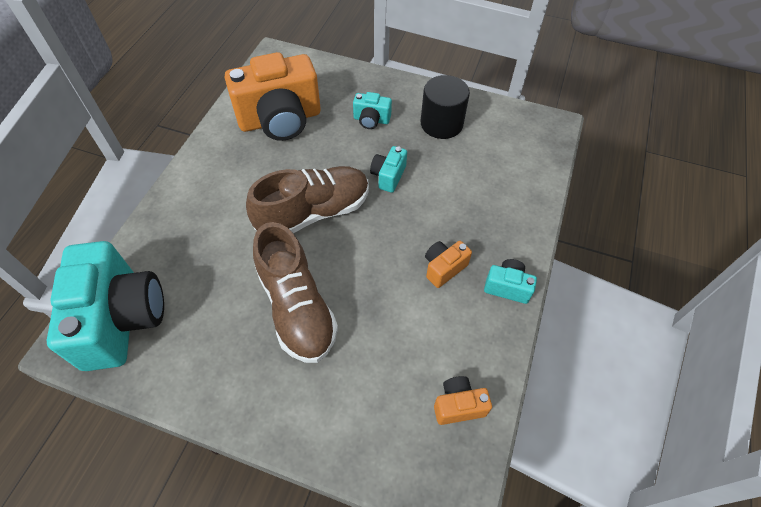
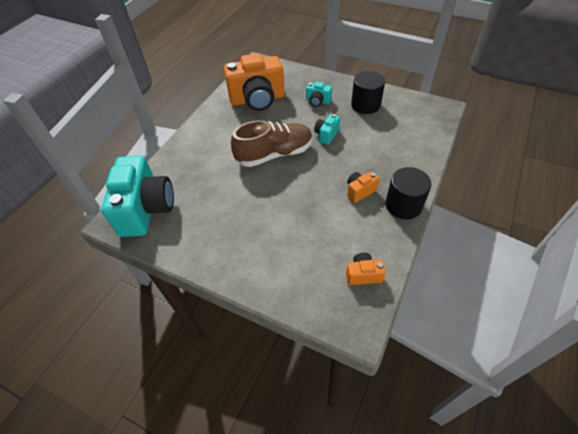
camera: 10 degrees right, 5 degrees down
(296, 307) = (258, 209): brown shoe -> none
(507, 287) = (403, 205): turquoise camera -> black cylinder

